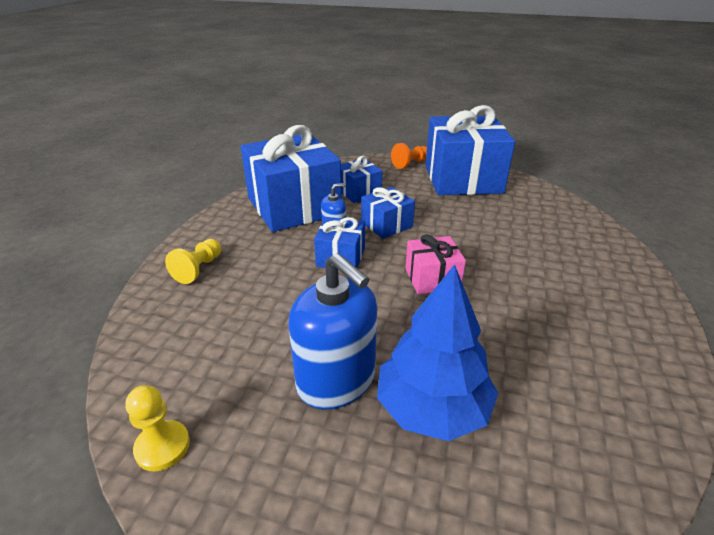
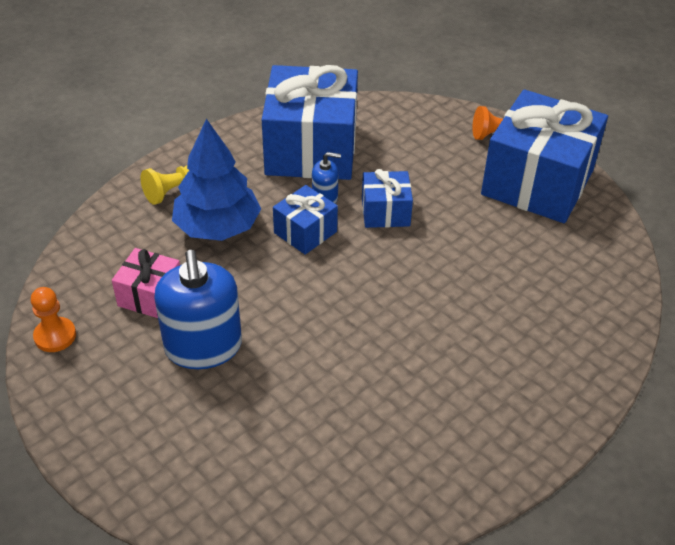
camera: 30 degrees right, 10 degrees up
(162, 446) = (55, 336): yellow pawn -> orange pawn
(358, 192) = (396, 156): blue gift -> none
(432, 278) = (370, 293): pink gift -> pink gift (150, 296)
(432, 408) = (255, 403): blue tree -> blue tree (217, 227)

